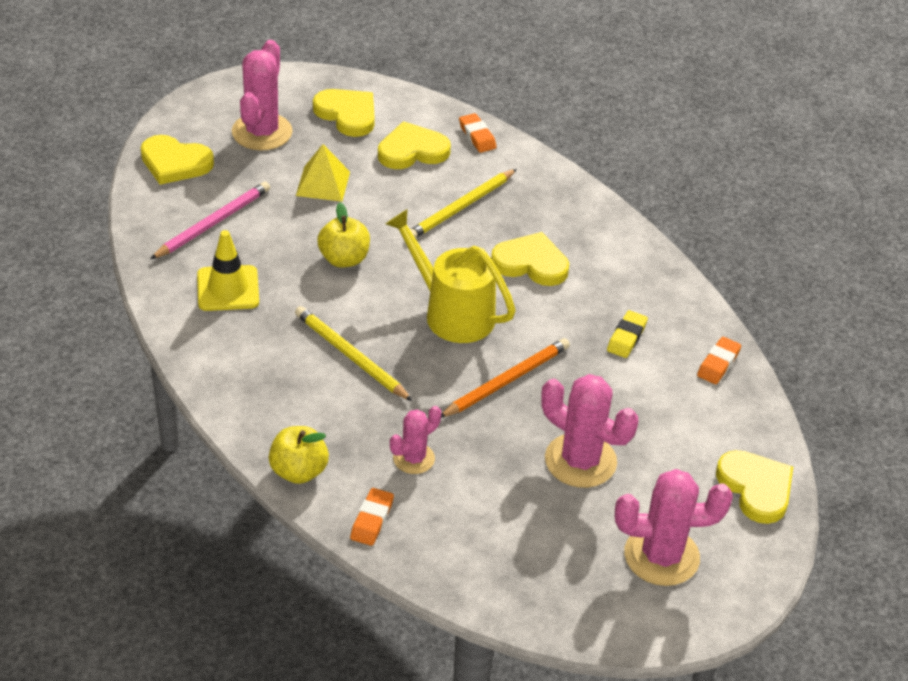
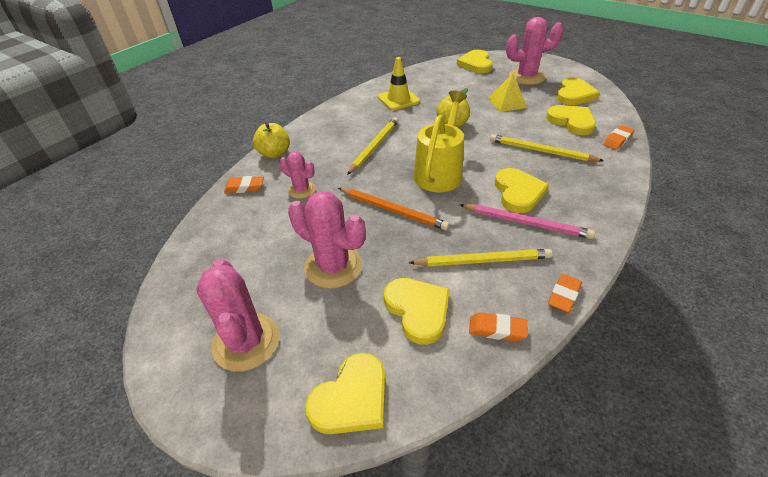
camera: 75 degrees right, 0 degrees up
(213, 223) = (443, 83): pink pencil -> pink pencil (526, 223)
(580, 461) = (333, 266): pink cactus -> pink cactus turned 75 degrees counterclockwise
(626, 337) = (482, 260): yellow eraser -> yellow pencil
(673, 410) = (418, 310): none -> yellow heart
(697, 302) = (563, 295): none -> orange eraser

